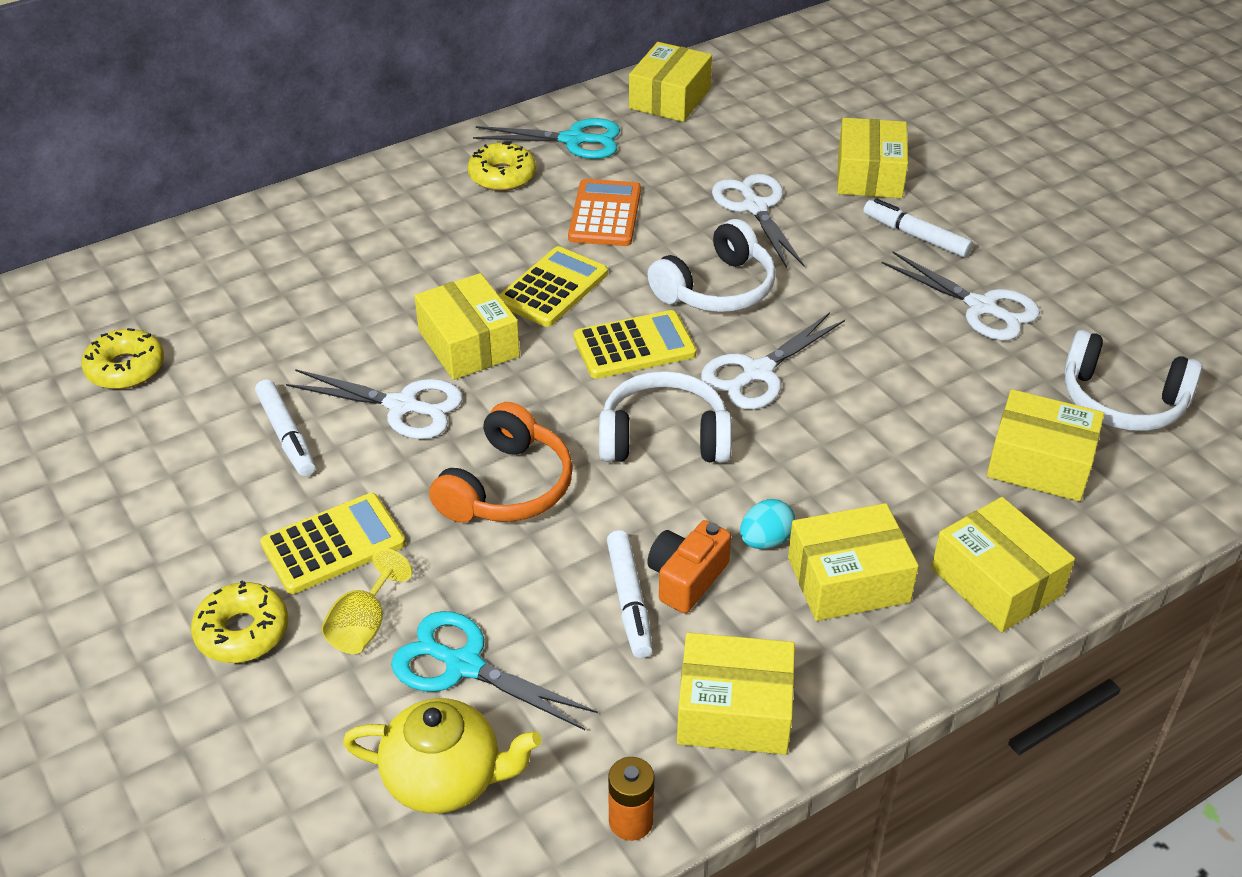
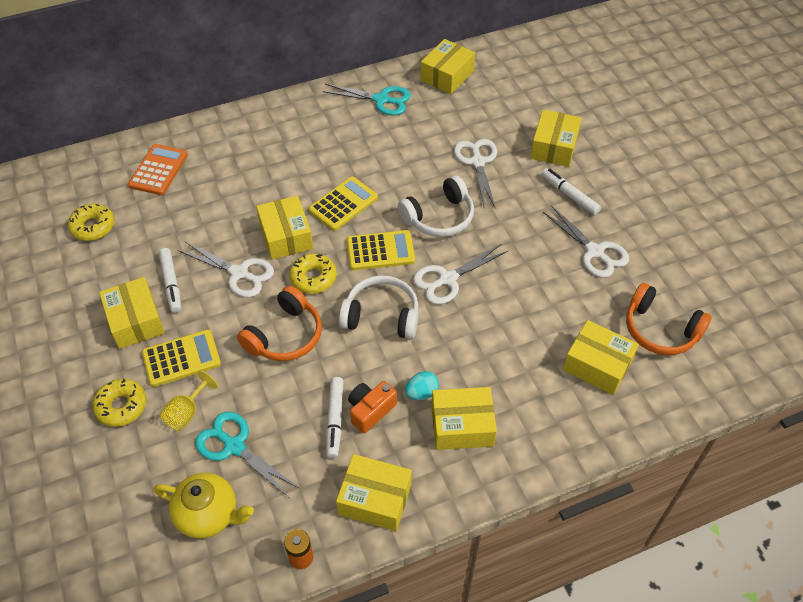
camera: 10 degrees right, 10 degrees up
(502, 176) = (333, 121): yellow donut -> yellow donut (313, 278)
(605, 214) = (386, 156): orange calculator -> orange calculator (158, 170)
(996, 581) = (547, 440): yellow box -> yellow box (135, 321)
(1122, 401) = (660, 329): white headphones -> orange headphones

